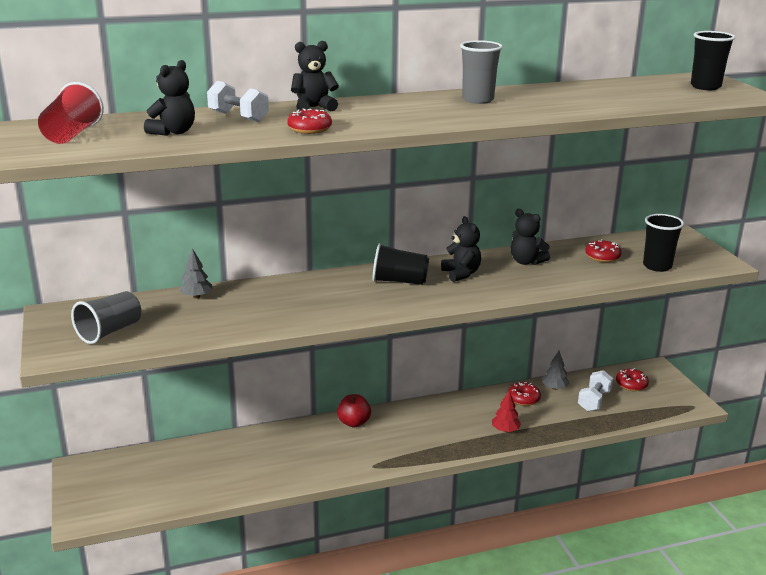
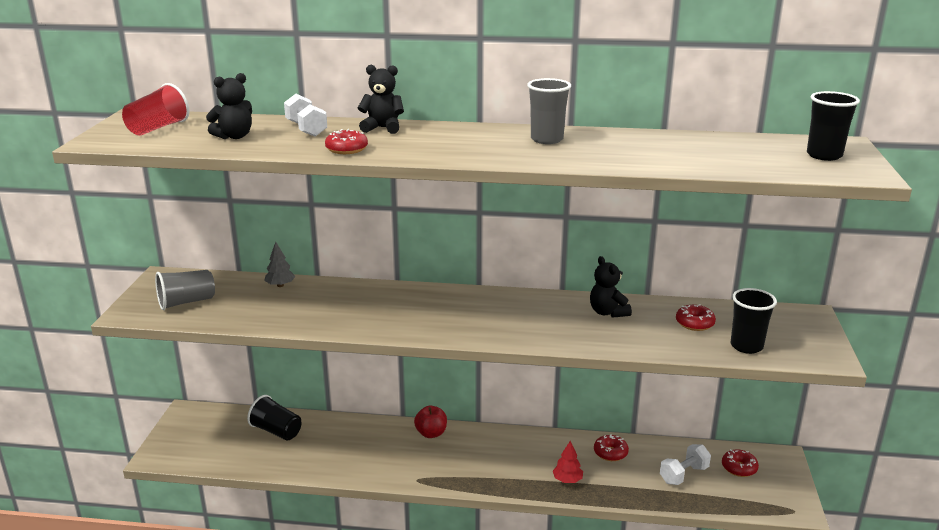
camera: 25 degrees right, 0 degrees up
(399, 281) = (464, 307): black cup -> black cup (276, 431)
(461, 274) = (530, 312): black teddy bear -> none
(554, 388) = (651, 450): grey tree -> none

